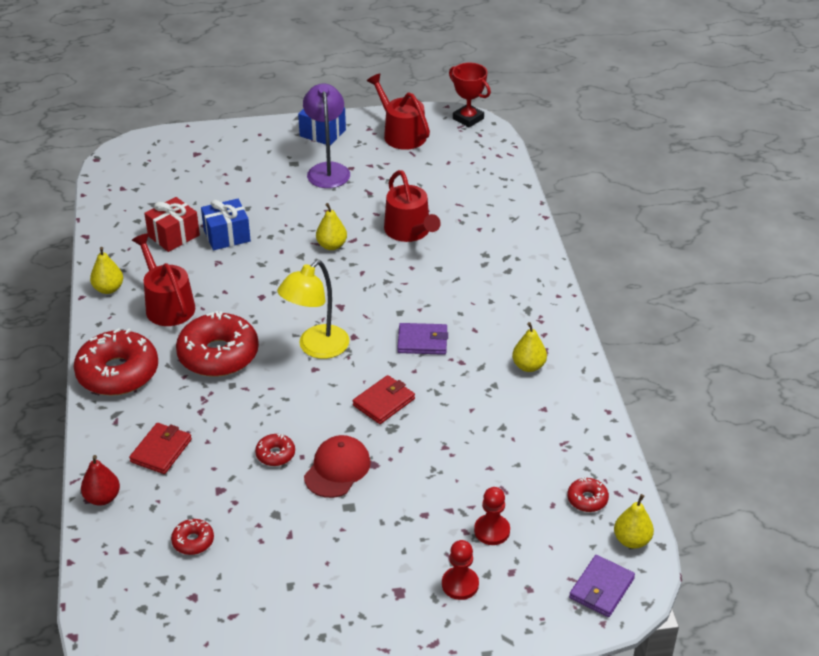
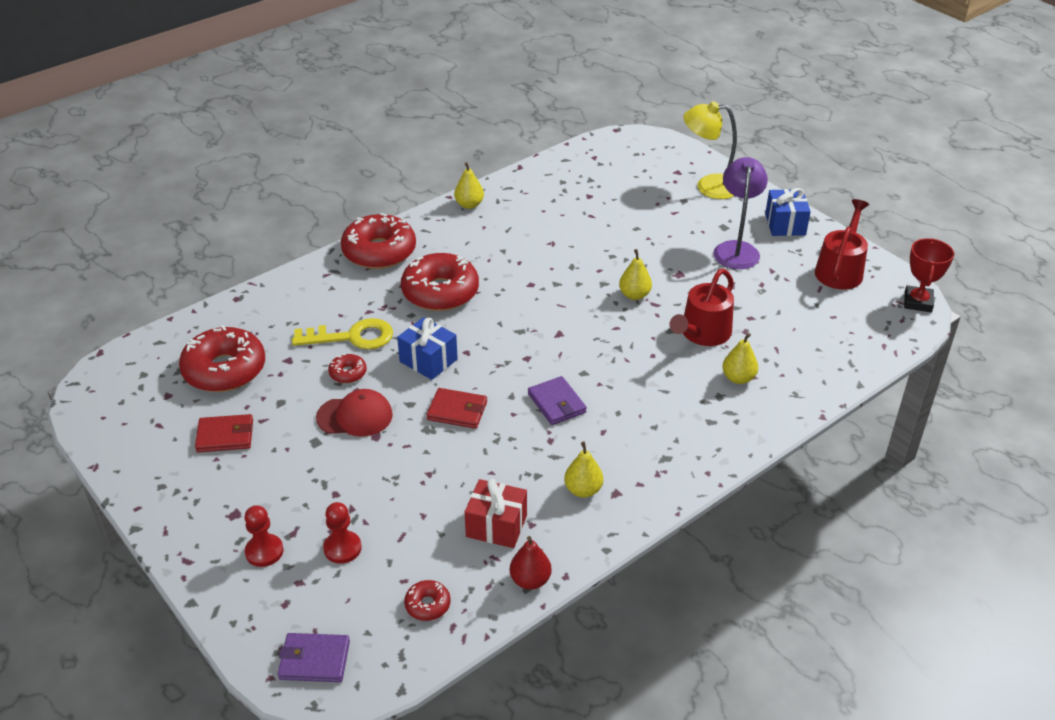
camera: 60 degrees right, 0 degrees up
(102, 498) = (242, 304): red pear -> red pear (530, 580)
(161, 451) = (310, 311): red wallet -> red wallet (225, 436)
(167, 305) = (476, 241): red watering can -> none
(174, 236) = (562, 207): red gift -> red gift (496, 526)
(193, 541) = (224, 370): red donut -> red donut, size x2.21
(227, 236) = (589, 233): blue gift -> blue gift (428, 360)
(227, 435) = (352, 337): none -> yellow key
(316, 348) = (493, 342): yellow lamp -> yellow lamp (708, 186)
(327, 170) = (736, 249): purple lamp -> purple lamp turned 45 degrees counterclockwise
(632, 540) = (393, 662): yellow pear -> yellow pear (738, 378)

